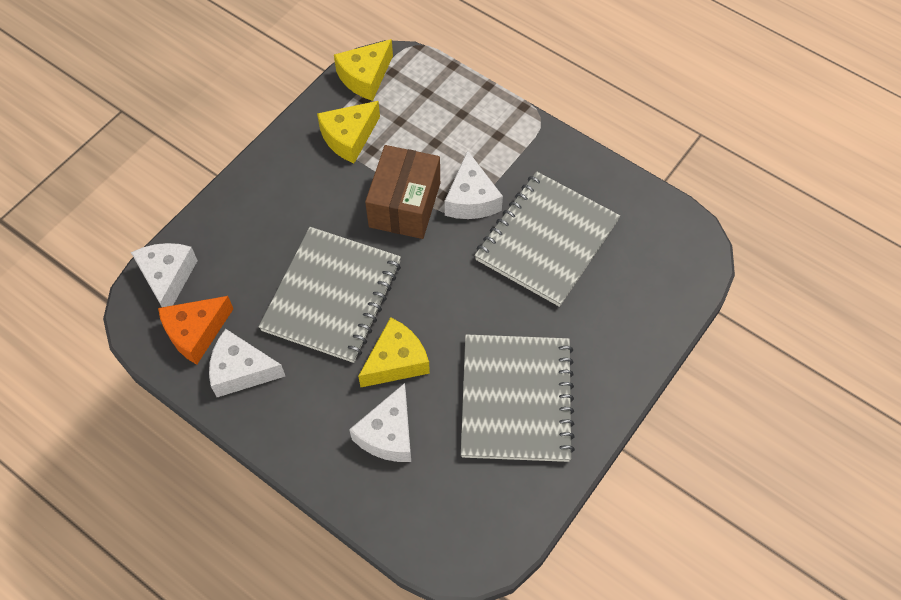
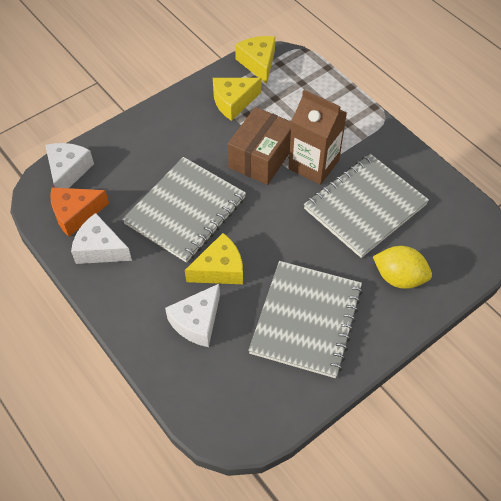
camera: 15 degrees right, 5 degrees down
(365, 77) = (258, 63): yellow cheese -> yellow cheese turned 105 degrees clockwise
(471, 199) = (313, 164): white cheese -> brown carton
(609, 320) = (399, 277): none -> yellow lemon

